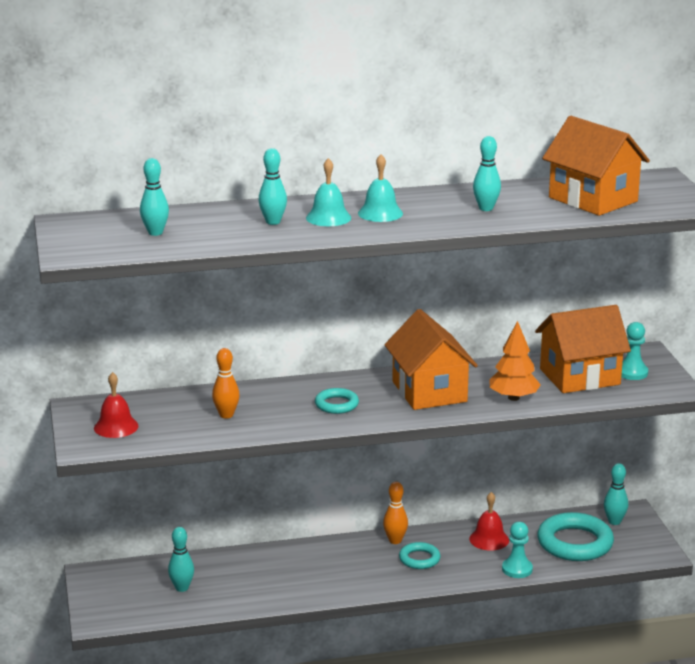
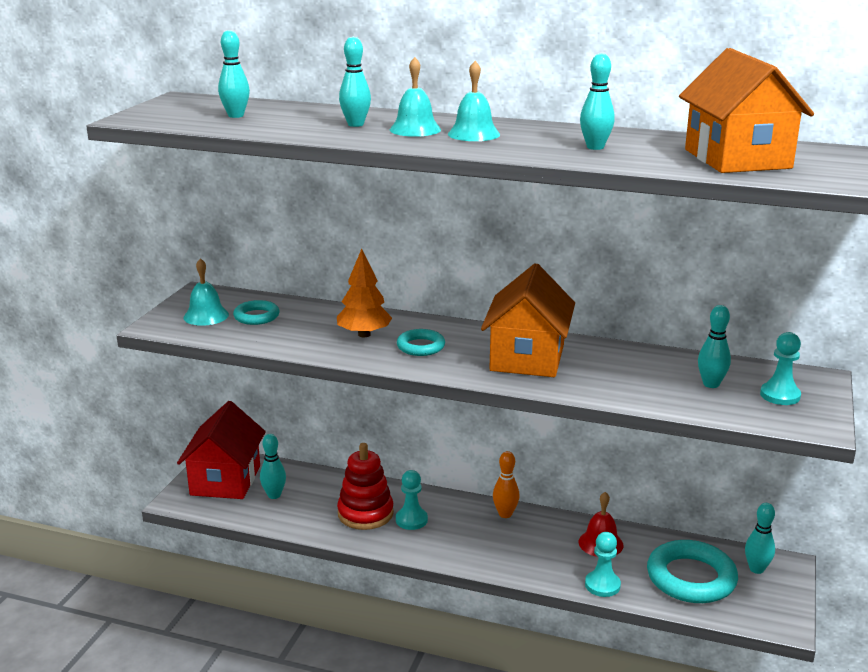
camera: 30 degrees right, 0 degrees up
(116, 427) = (206, 316): red bell -> turquoise bell
(121, 590) = (225, 480): none -> red house
(226, 415) = (309, 330): orange bowling pin -> none
(279, 577) = (365, 513): none -> red stacking toy
(323, 569) = (411, 520): none -> turquoise pawn
(419, 559) = (511, 540): turquoise ring -> turquoise ring (256, 316)
(513, 398) = (610, 386): orange tree -> orange tree (364, 334)
(579, 377) = (711, 384): orange house -> turquoise bowling pin

